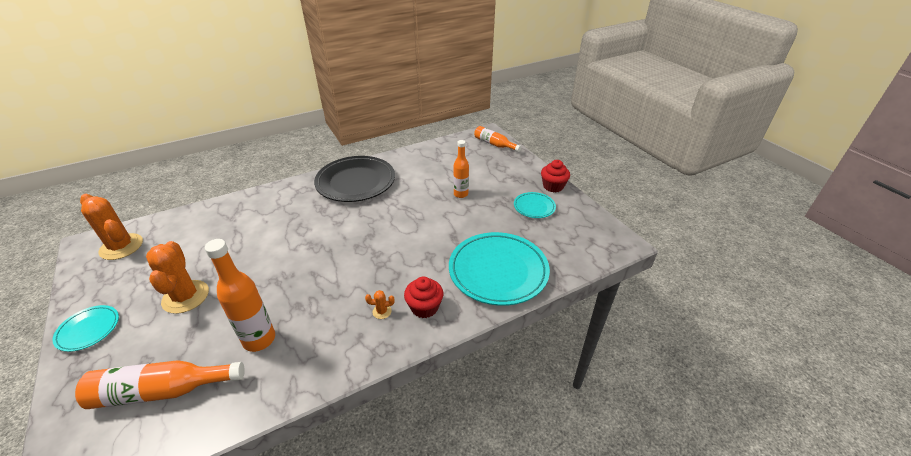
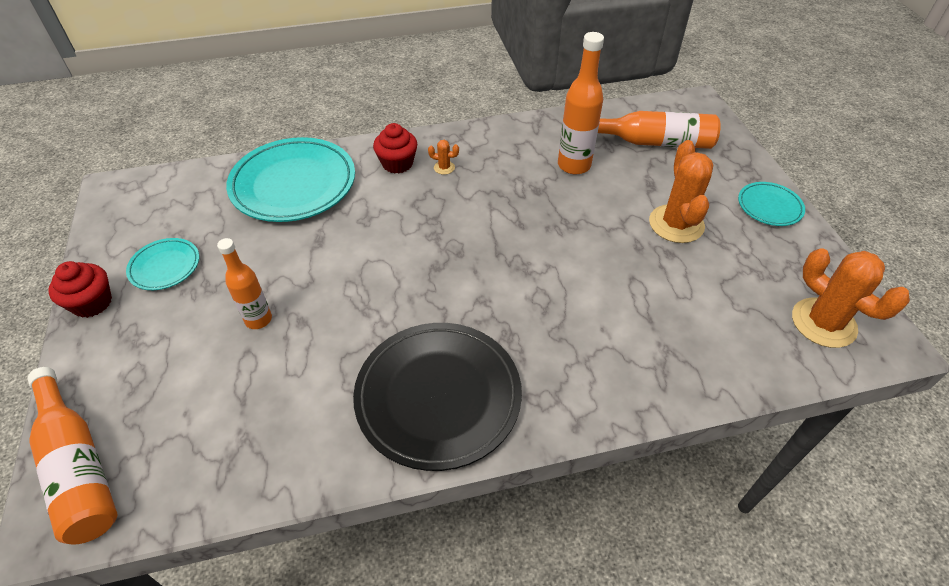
camera: 165 degrees left, 10 degrees up
(494, 144) = (78, 467): orange bottle -> orange bottle, size x1.54

